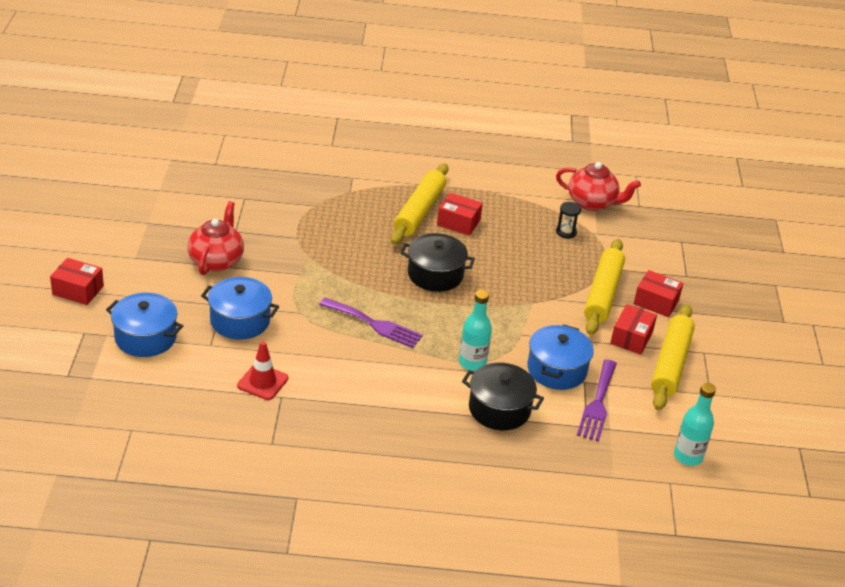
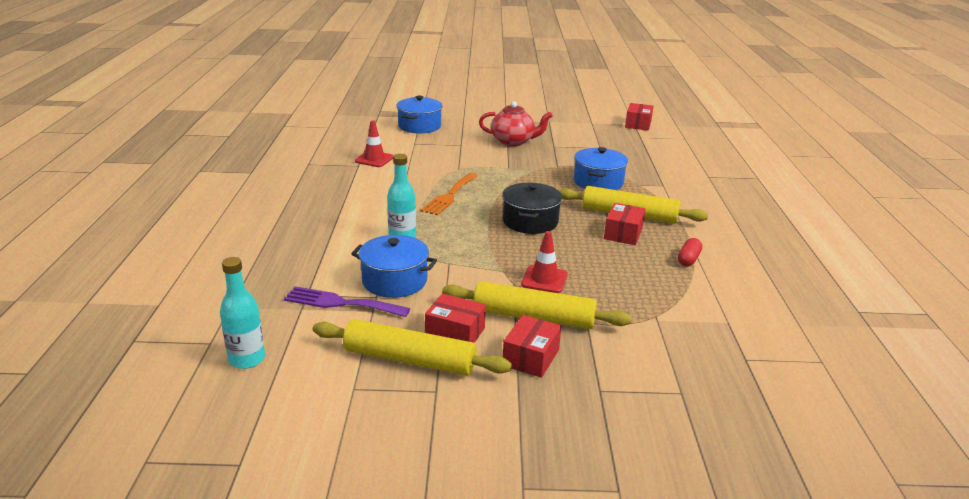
camera: 90 degrees right, 10 degrees down
(78, 290) = (465, 108): red box -> red box (638, 124)
(240, 320) = (443, 151): blue pot -> blue pot (598, 182)
(374, 324) = (449, 196): purple fork -> orange fork
(499, 409) = (337, 249): black pot -> none
(503, 197) = (688, 259): none -> red capsule
(544, 280) = (544, 279): none -> red traffic cone
(566, 232) = (645, 297): black hourglass -> none
(592, 203) = (723, 320): red teapot -> none

